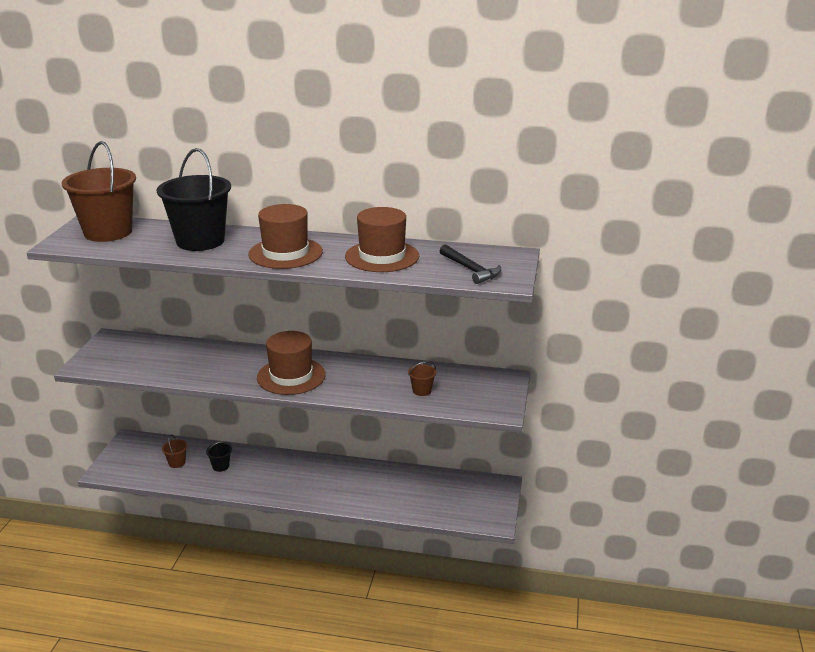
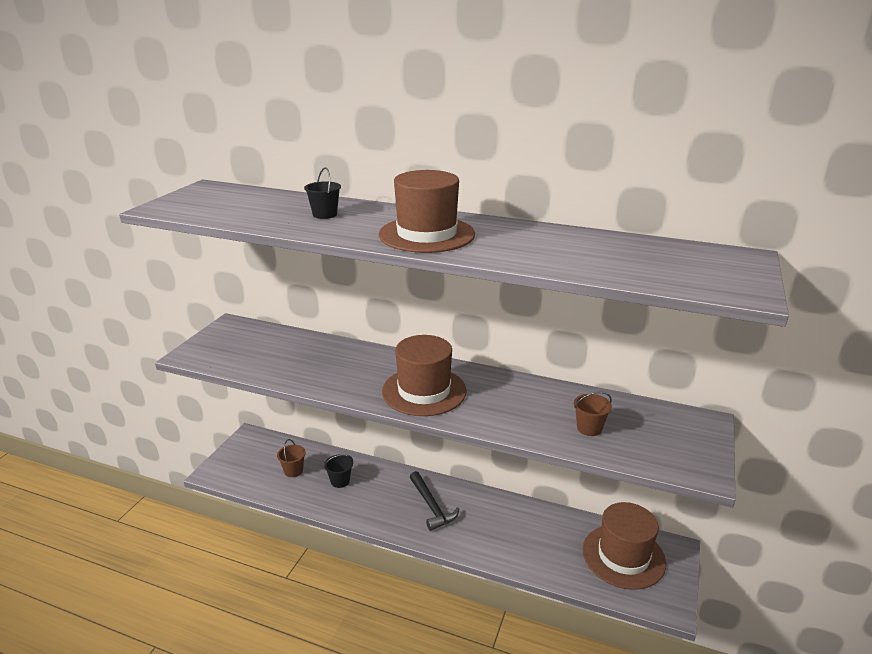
camera: 10 degrees right, 0 degrees up
(108, 232) = (222, 199): brown bucket -> none
(200, 241) = (325, 214): black bucket -> black bucket, size x0.40
(382, 256) = (554, 246): brown hat -> brown hat (623, 556)
(470, 269) = (683, 271): black hammer -> black hammer (431, 506)

